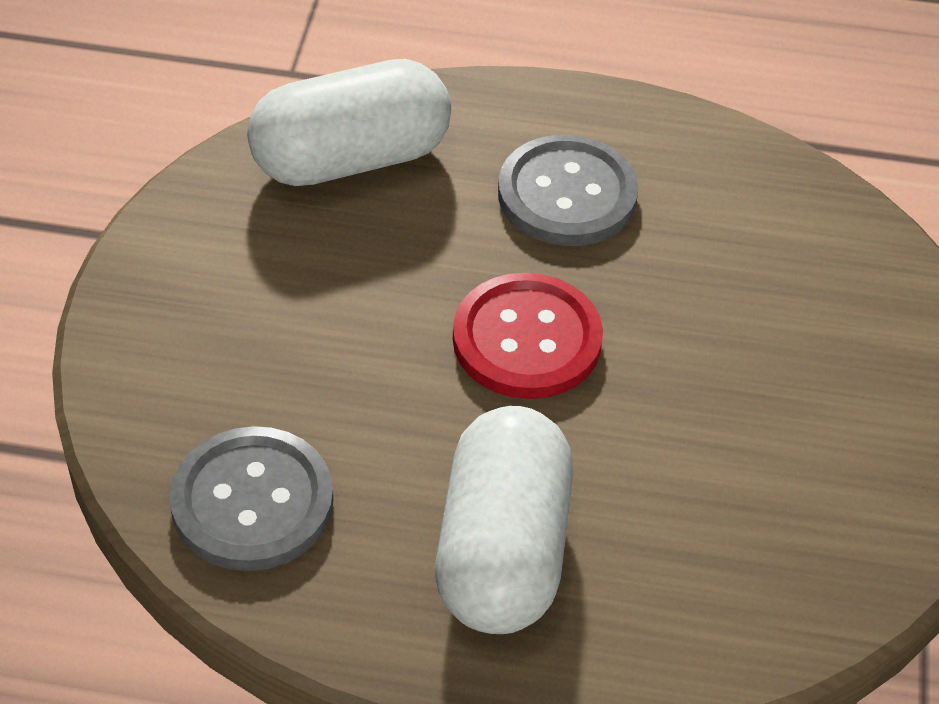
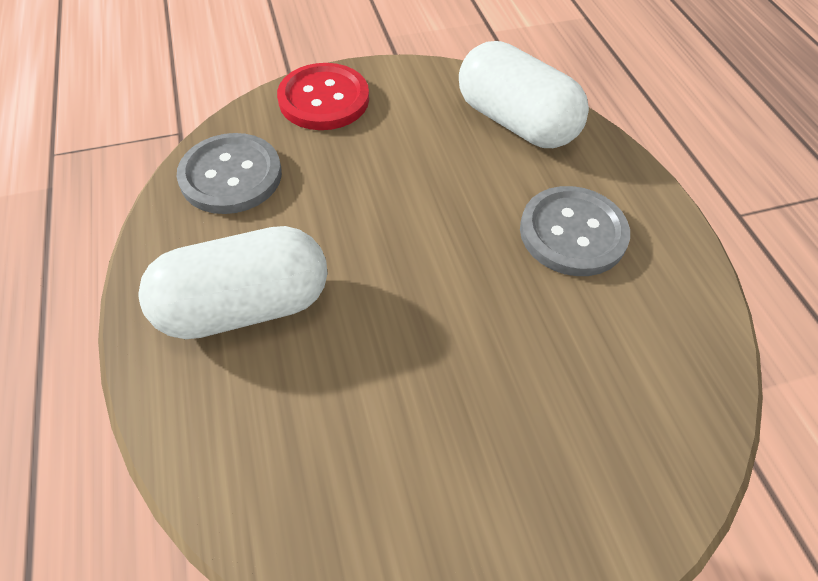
camera: 65 degrees right, 5 degrees up
(527, 339) = (429, 256): red button -> red button (324, 99)

